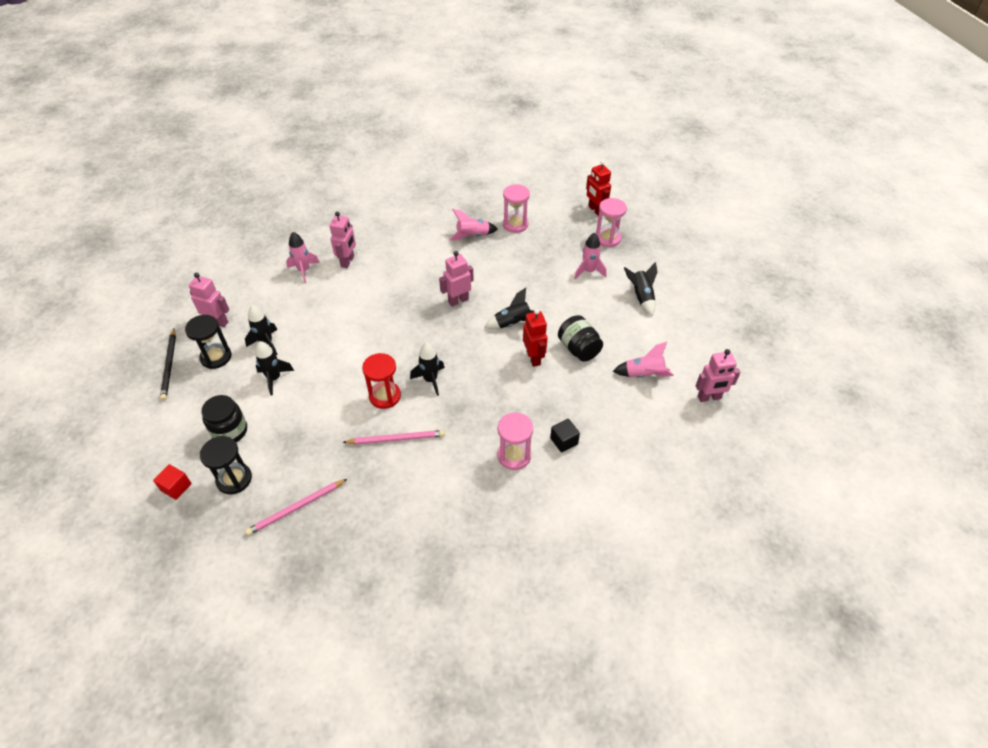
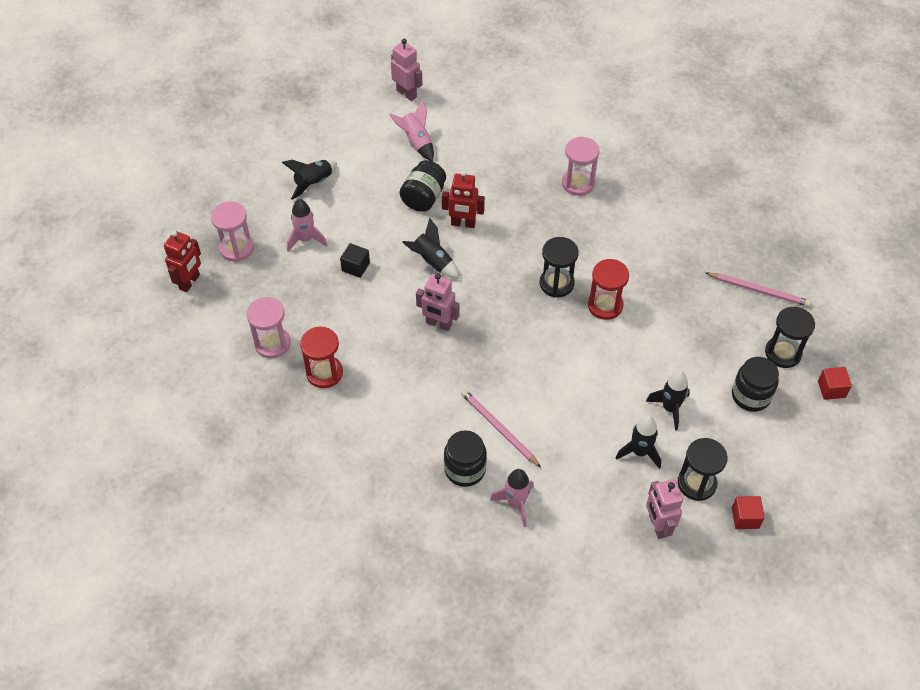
camera: 125 degrees left, 5 degrees up
(169, 365) = (745, 518): black pencil -> red cube
(348, 261) = (465, 469): pink robot -> black jar
(396, 439) = (637, 268): pink pencil -> pink pencil (499, 428)
(430, 380) = (556, 283): black rocket -> black hourglass
(472, 236) = (324, 373): pink rocket -> red hourglass
(533, 358) = (463, 224): red robot -> red robot turned 120 degrees counterclockwise
(564, 441) = (534, 160): black cube -> black cube (355, 267)

